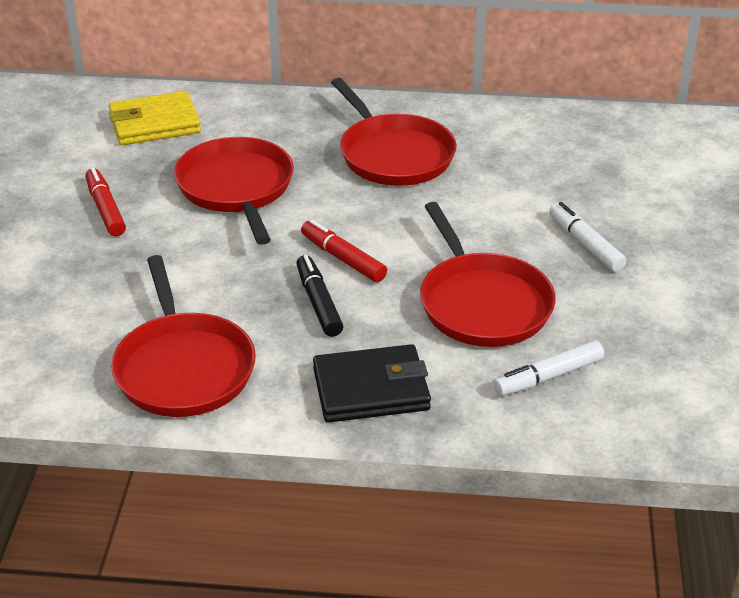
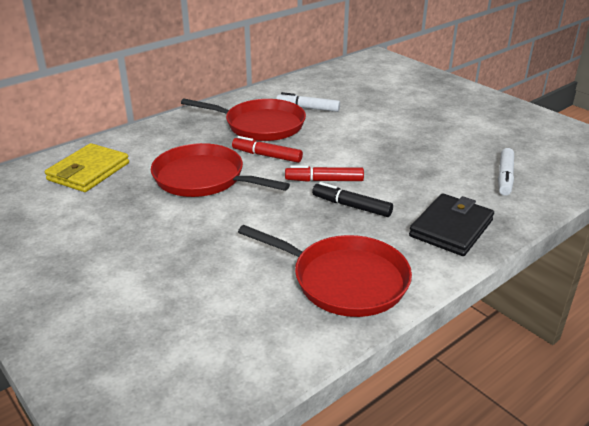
camera: 45 degrees left, 5 degrees down
(105, 209) = (137, 229): red marker -> red marker (267, 156)
(482, 304) = (423, 164): red pan -> none
(585, 244) = (415, 120): white marker -> white marker (308, 108)

